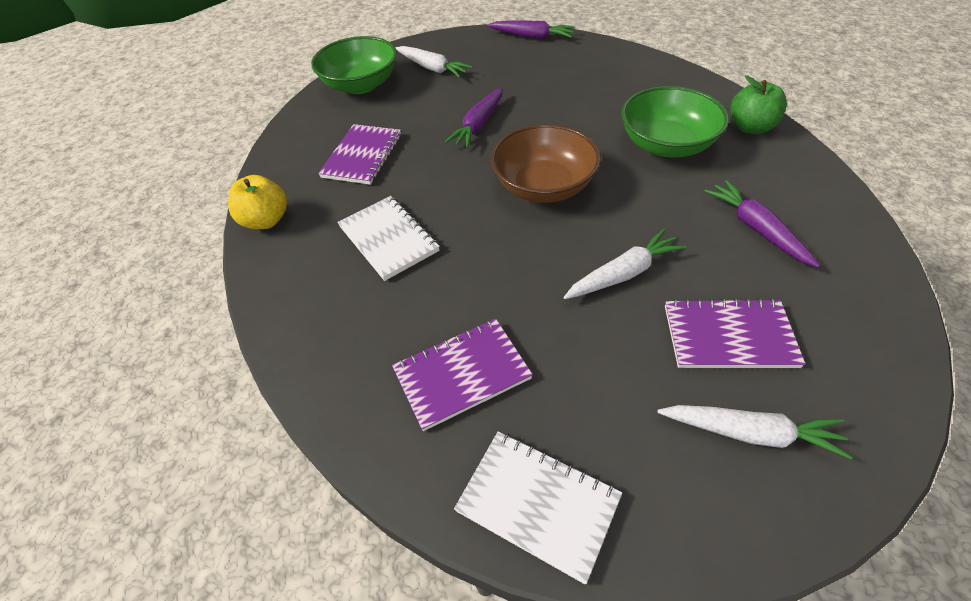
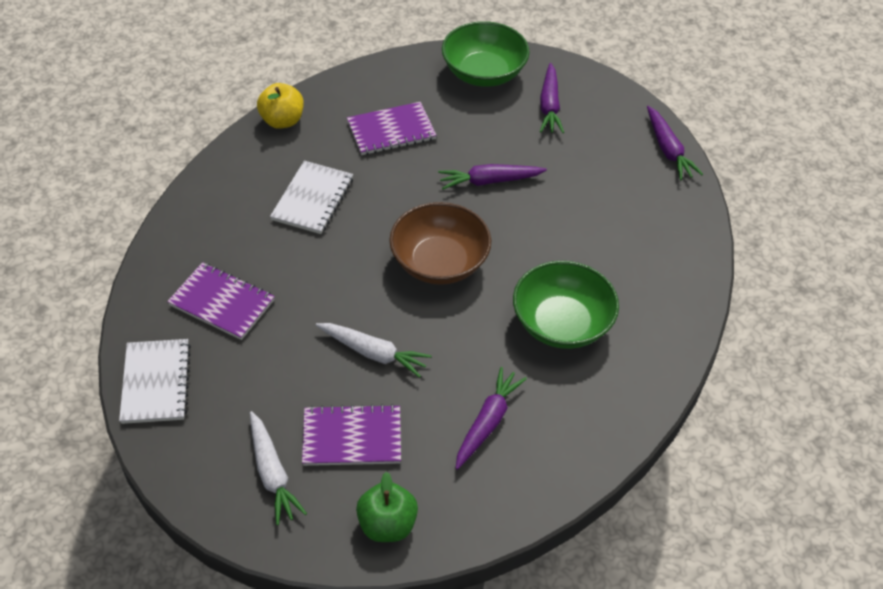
camera: 50 degrees right, 0 degrees up
(432, 68) = (549, 105): white carrot -> purple carrot
(728, 336) = (352, 437): purple notebook -> purple notebook turned 60 degrees counterclockwise
(750, 127) = (640, 378): green apple -> green apple (387, 525)

